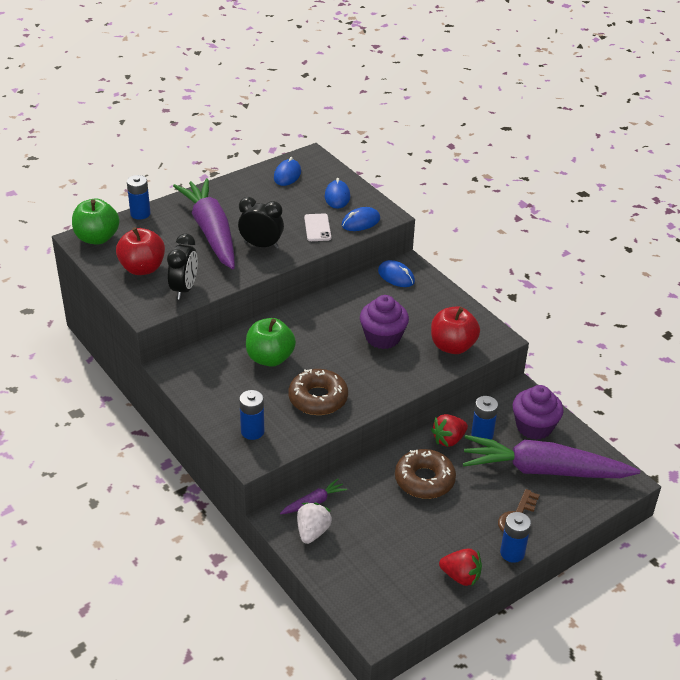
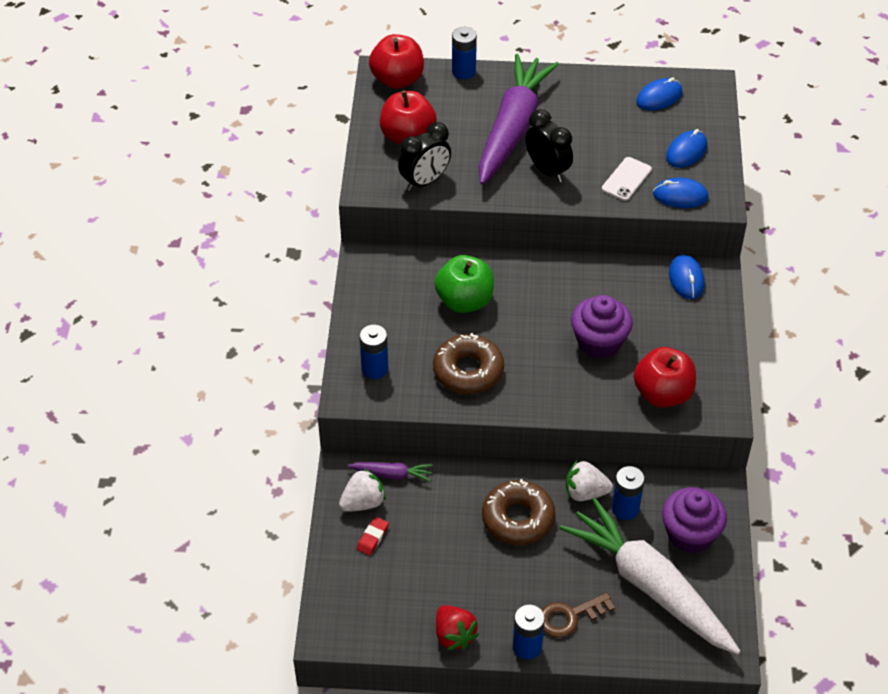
camera: 40 degrees right, 10 degrees up
(97, 238) = (397, 79): green apple -> red apple
(343, 550) = (372, 538): none -> red eraser
(448, 440) = (585, 492): red strawberry -> white strawberry
(544, 470) = (650, 586): purple carrot -> white carrot

